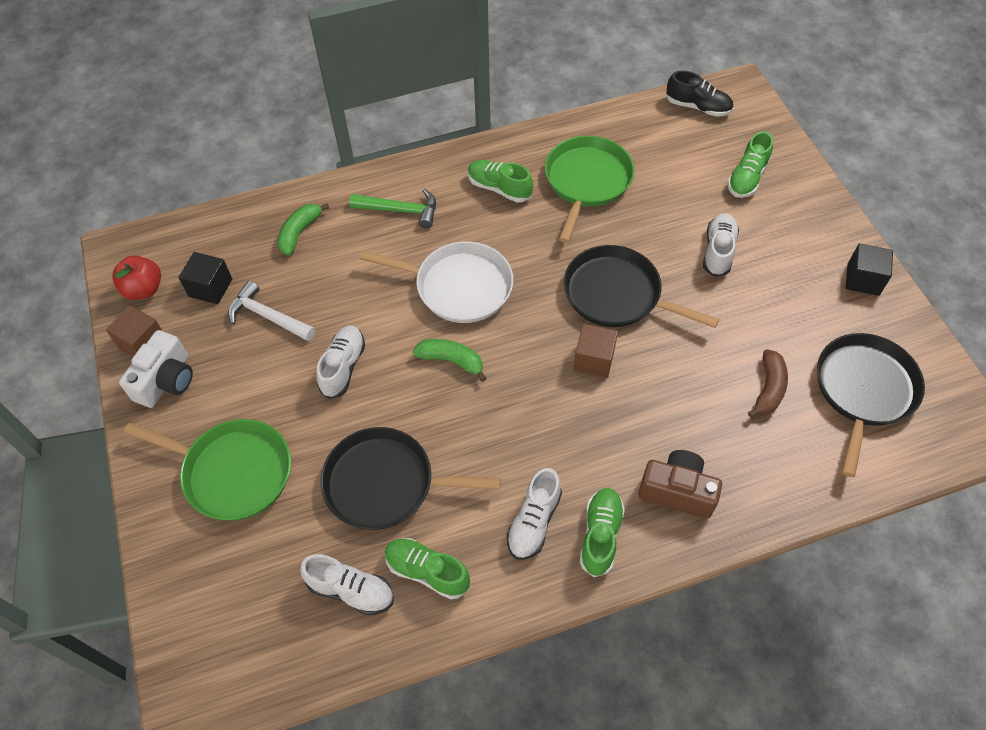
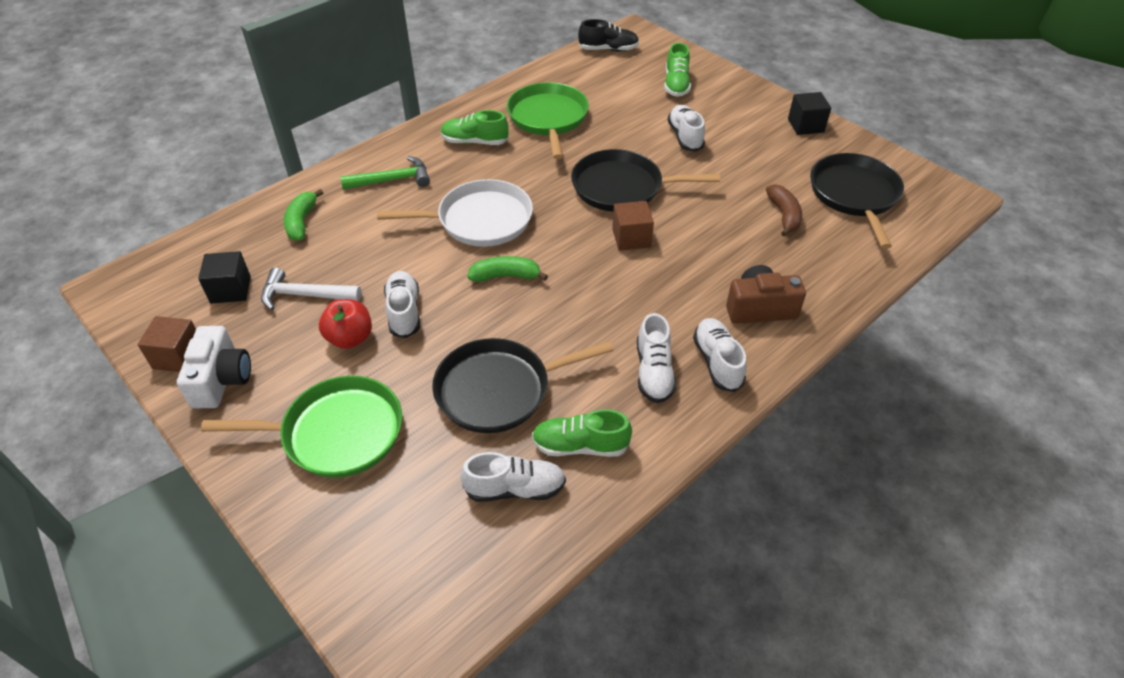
camera: 25 degrees left, 10 degrees down
(144, 289) = (156, 311): red apple -> red apple (350, 338)
(600, 535) = (717, 362): green shoe -> white shoe

